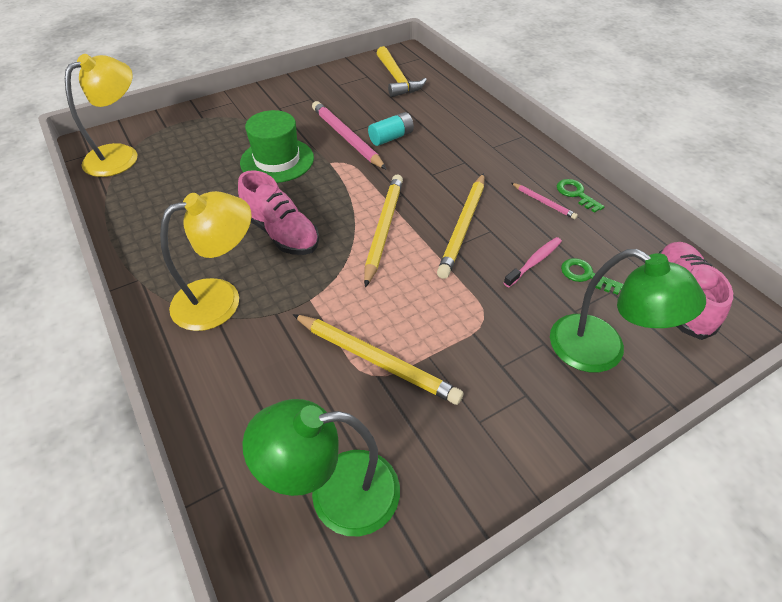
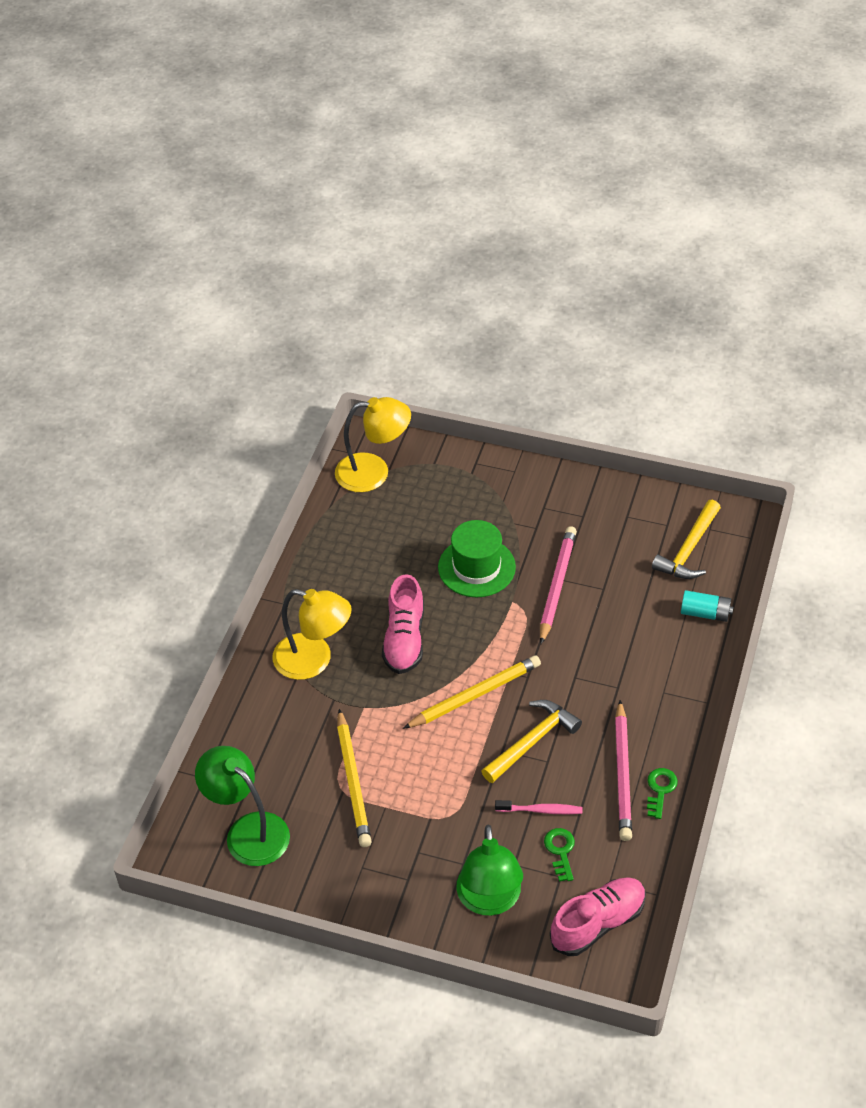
camera: 50 degrees right, 0 degrees up
(391, 137) = (592, 614): turquoise battery -> turquoise battery (705, 613)
(463, 227) = (532, 741): yellow pencil -> yellow hammer
(543, 202) = (623, 774): pink pencil -> pink pencil, size x1.98

